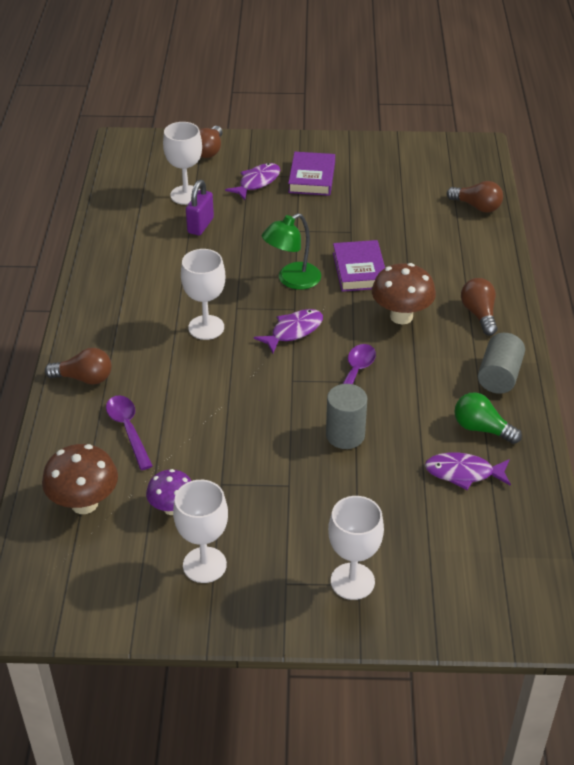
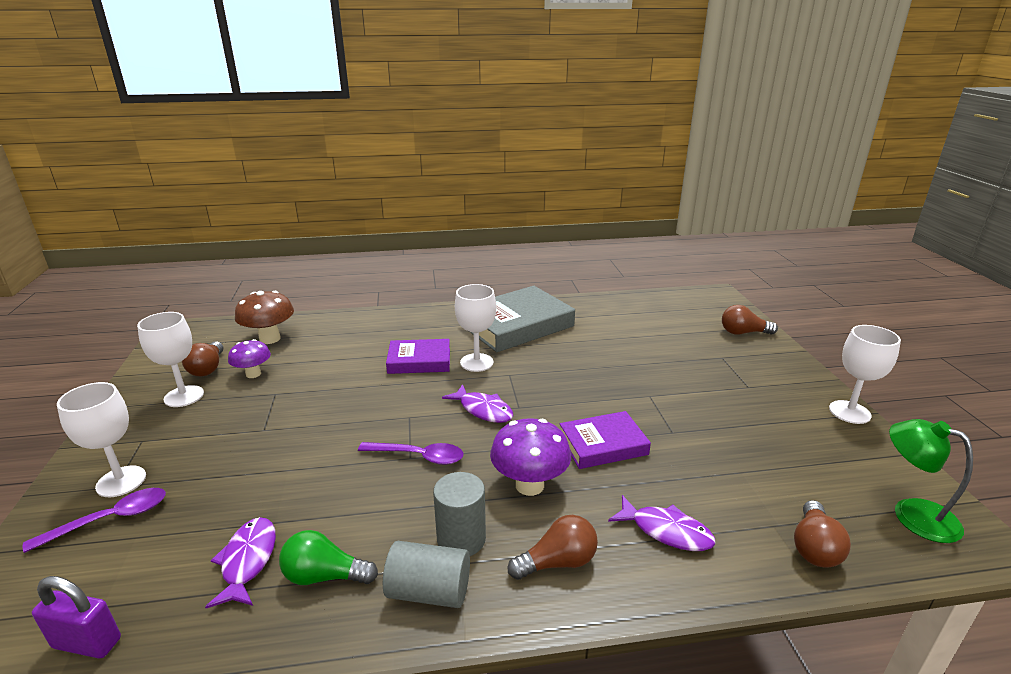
camera: 80 degrees right, 15 degrees down
(84, 378) = (405, 320): brown light bulb -> brown light bulb (208, 368)
(128, 429) = (346, 344): purple spoon -> purple spoon (110, 519)
(135, 290) = (516, 325): none -> grey book
(186, 195) = (663, 330): white goblet -> white goblet (849, 412)
(200, 225) = (622, 342): purple padlock -> purple padlock (87, 643)
(257, 182) = (714, 363): purple fish -> purple fish (666, 531)
(292, 280) = (564, 401): green lamp -> green lamp (912, 514)
(312, 178) = (752, 395): purple book -> purple book (419, 361)
(345, 435) = (326, 458): grey cylinder -> grey cylinder (461, 539)
(401, 316) = (529, 485): brown mushroom -> purple mushroom
(481, 428) = (324, 576): green light bulb -> green light bulb turned 105 degrees counterclockwise

